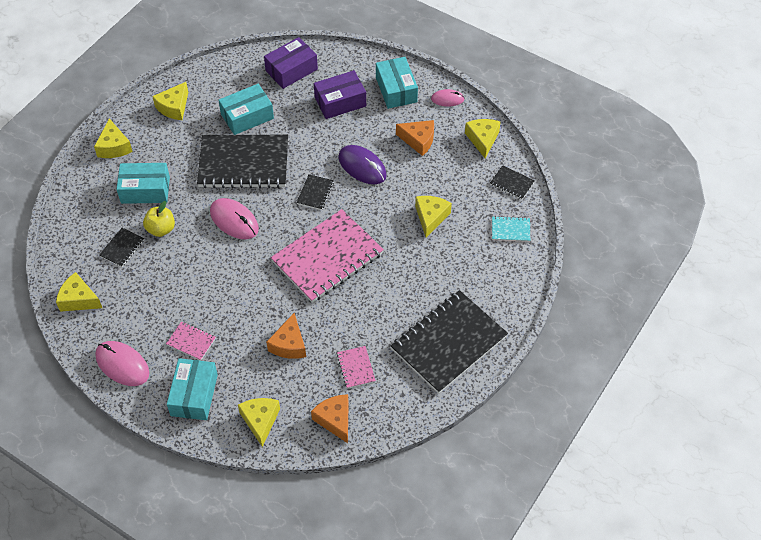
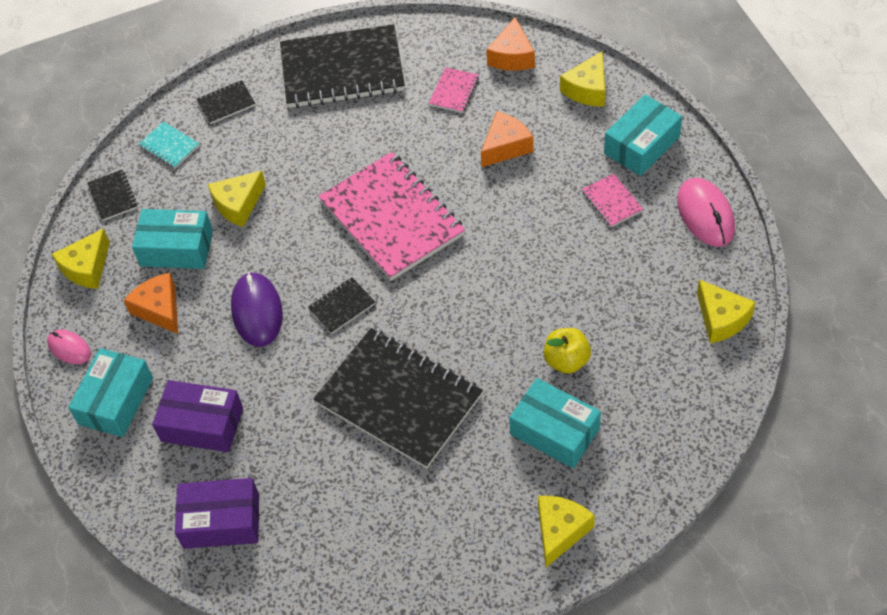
camera: 140 degrees left, 0 degrees up
(122, 248) = (631, 360): black notebook -> black notebook (226, 103)
(174, 107) = (432, 554): yellow cheese -> none
(234, 220) = (467, 323): pink mouse -> none
(247, 116) = (341, 474): turquoise box -> turquoise box (176, 248)
(327, 257) = (392, 218): pink notebook -> pink notebook turned 60 degrees clockwise

